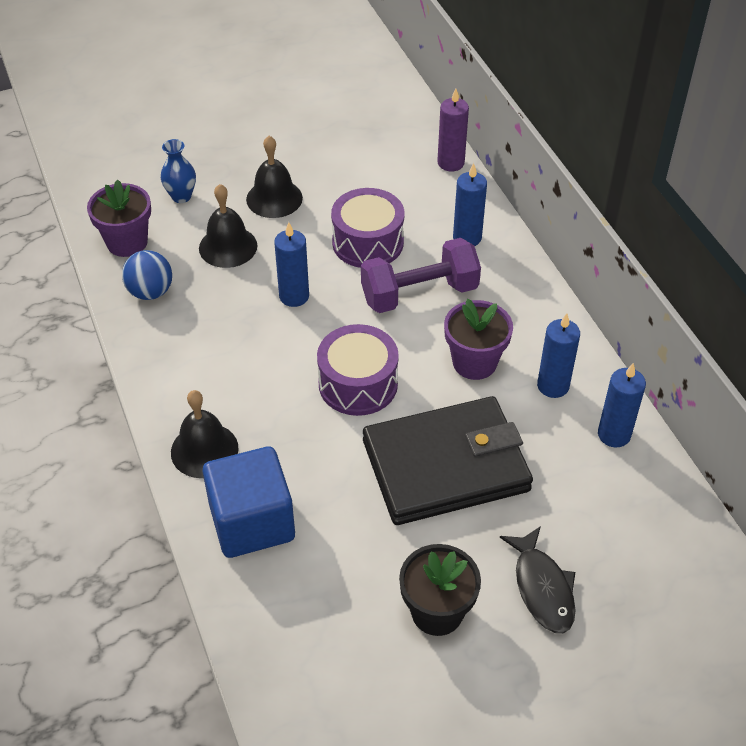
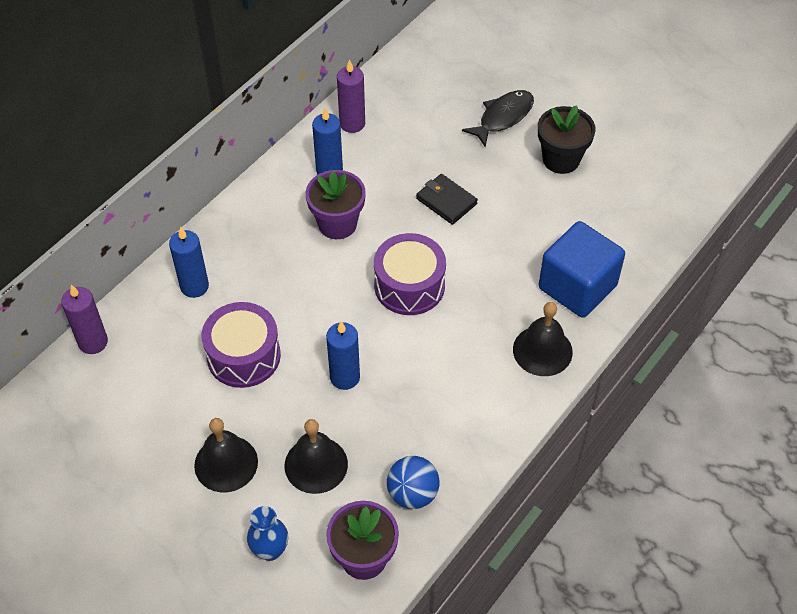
camera: 120 degrees left, 5 degrees up
(419, 293) = (284, 290): purple dumbbell -> none
(445, 465) = (446, 201): black wallet -> black wallet, size x0.43
(614, 434) = (352, 123): blue candle -> purple candle

